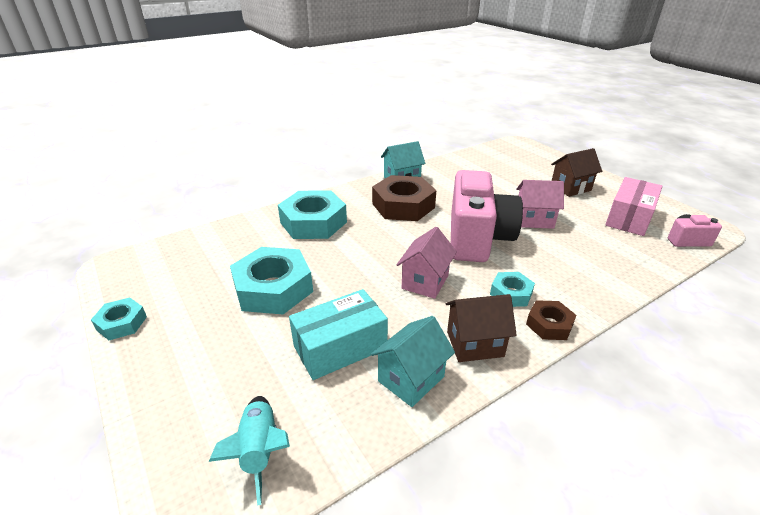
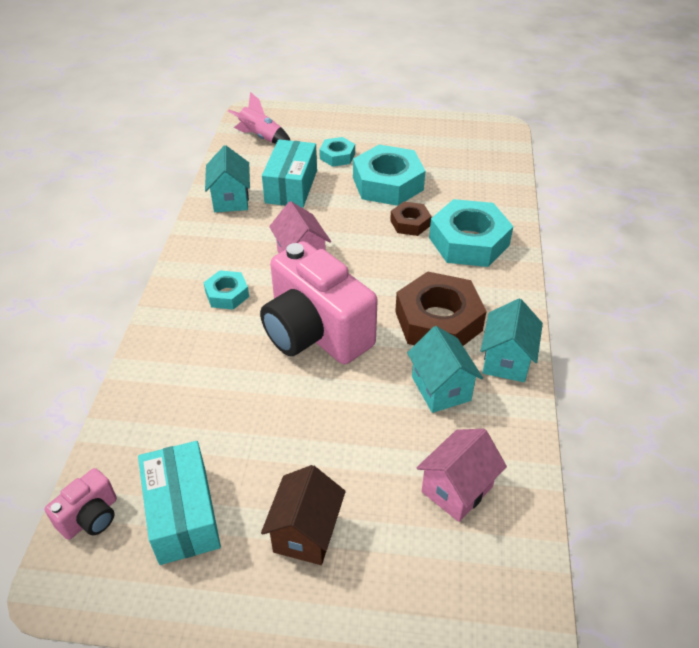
camera: 130 degrees right, 10 degrees up
(122, 323) = (421, 120): turquoise nut -> turquoise nut (337, 156)
(260, 450) = (261, 137): turquoise rocket -> pink rocket
(447, 188) = (441, 388): none -> turquoise house
(475, 344) = (215, 240): brown house -> none
(534, 220) = (290, 409): pink house -> pink house (457, 489)
(549, 324) = (176, 288): brown nut -> brown nut (410, 223)
(629, 218) = (183, 514): pink box -> turquoise box

